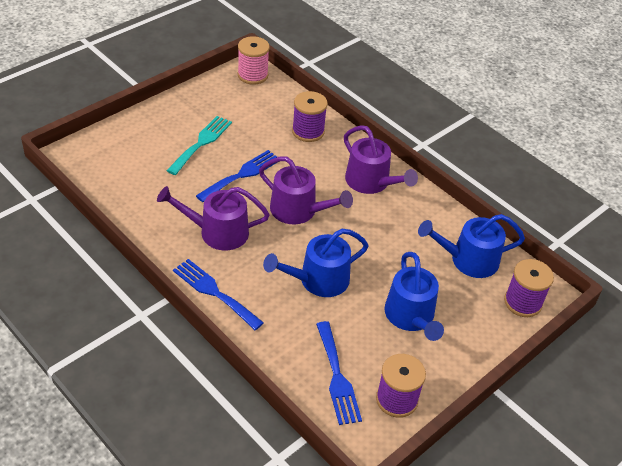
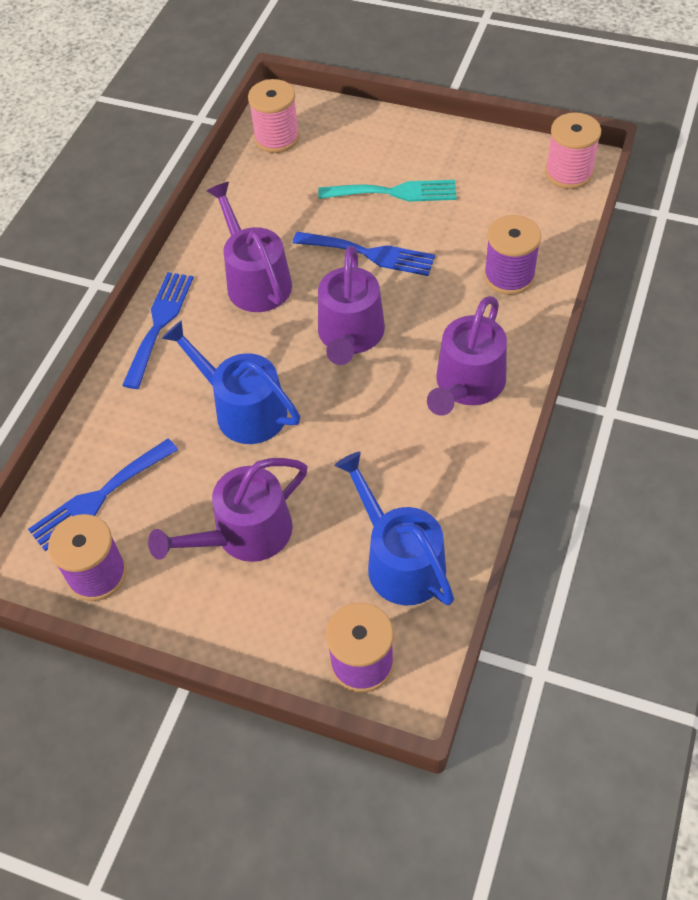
camera: 70 degrees right, 10 degrees up
(99, 170) = (277, 138): none -> pink spool
(411, 317) = (245, 534): blue watering can -> purple watering can

